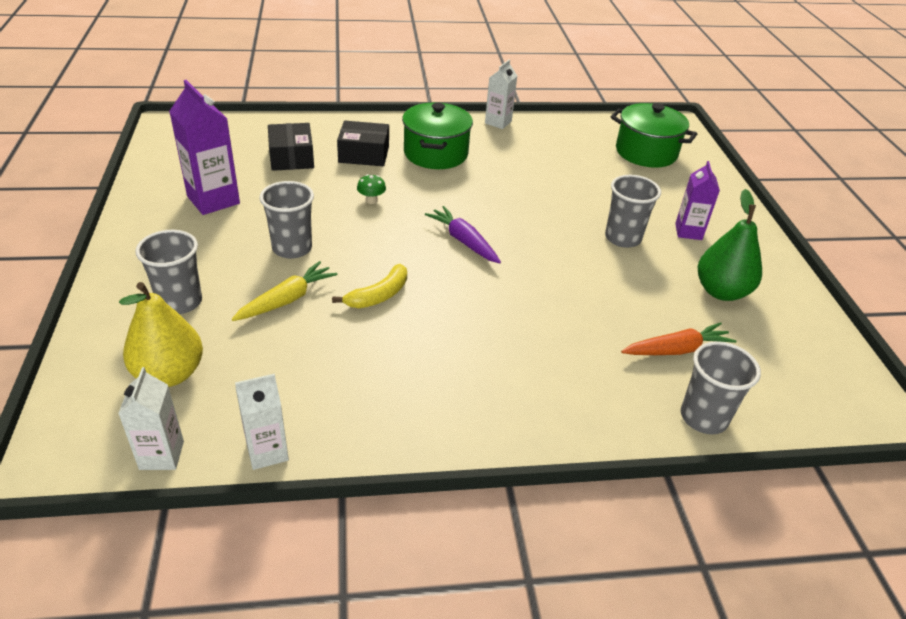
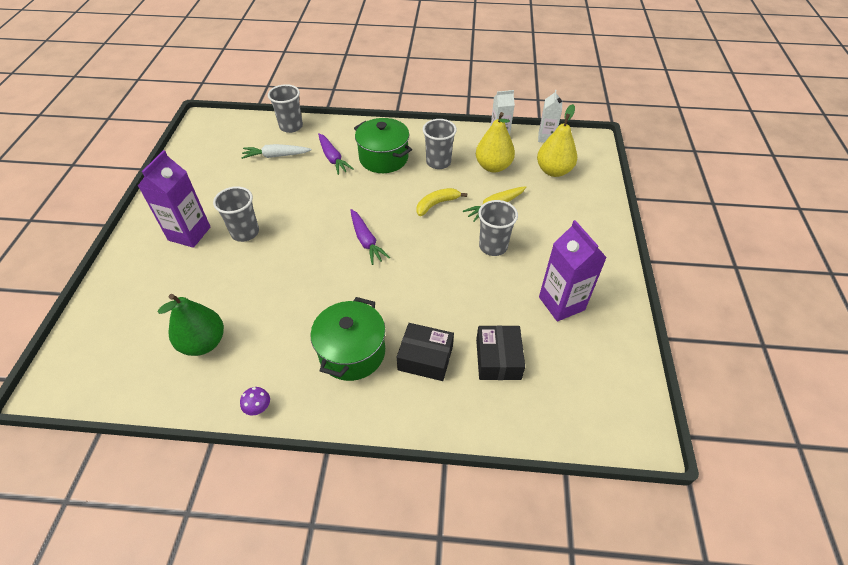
camera: 165 degrees left, 10 degrees up
(180, 302) = (560, 211): grey cup -> grey cup (438, 162)
(285, 370) = (493, 166): none -> yellow pear
(371, 200) = (428, 290): green mushroom -> none
(498, 122) = (258, 408): white carton -> purple mushroom
(579, 356) = (333, 158): none -> purple carrot
(646, 152) = (134, 335): green pot -> green pot (383, 158)
(676, 350) = (276, 156): orange carrot -> white carrot
(688, 231) = (189, 233): purple carton -> purple carton, size x1.59
(721, 291) = (215, 185): green pear -> green pear (203, 343)

